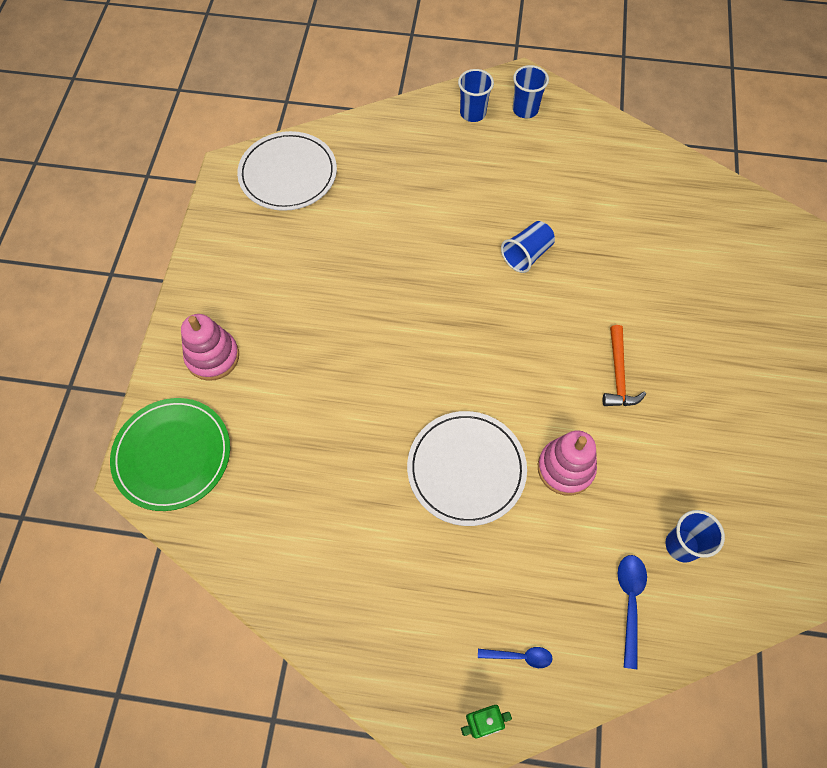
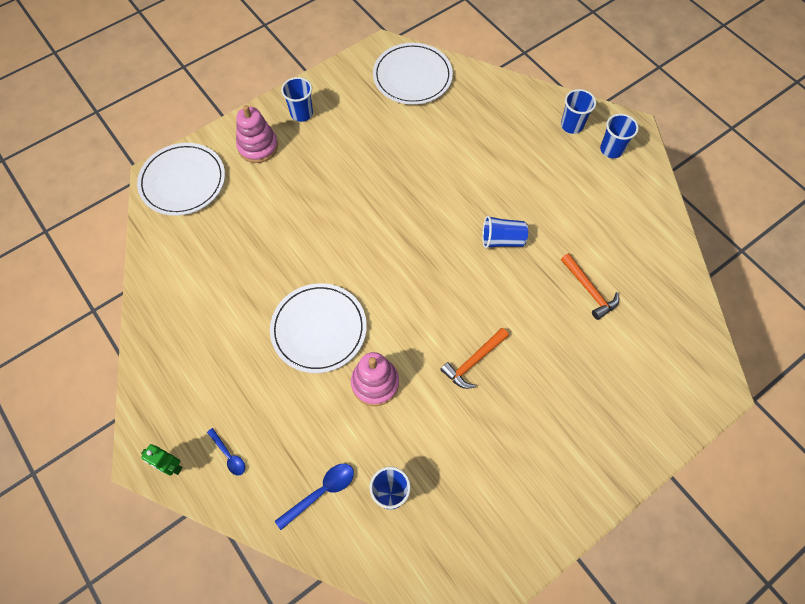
camera: 45 degrees right, 0 degrees up
(172, 455) = (183, 181): green plate -> white plate
(220, 290) = (301, 113): none -> blue cup
(635, 238) = (589, 290): none -> orange hammer

